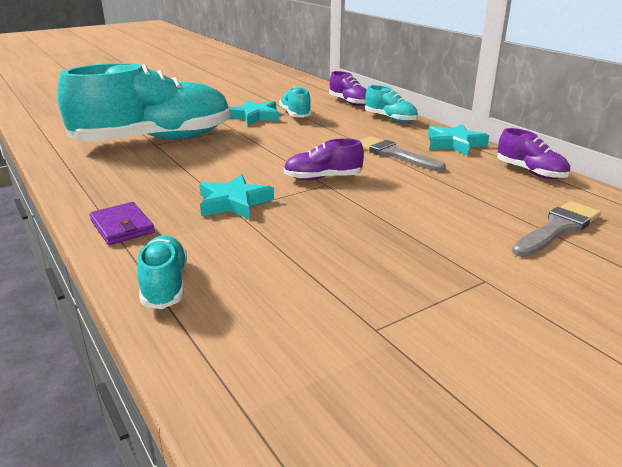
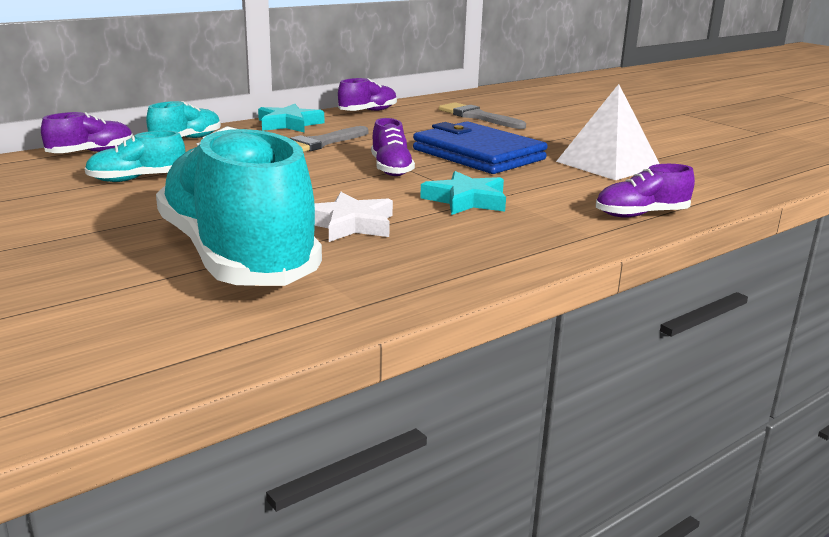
camera: 95 degrees left, 5 degrees down
(122, 227) = (547, 242): purple wallet -> none
(165, 285) = (641, 215): turquoise shoe -> purple shoe
(193, 164) = (350, 224): none -> white star
(255, 116) = (134, 200): turquoise star -> none
(356, 295) = (608, 164): none -> white pyramid
(379, 217) = (478, 154): none -> blue wallet

